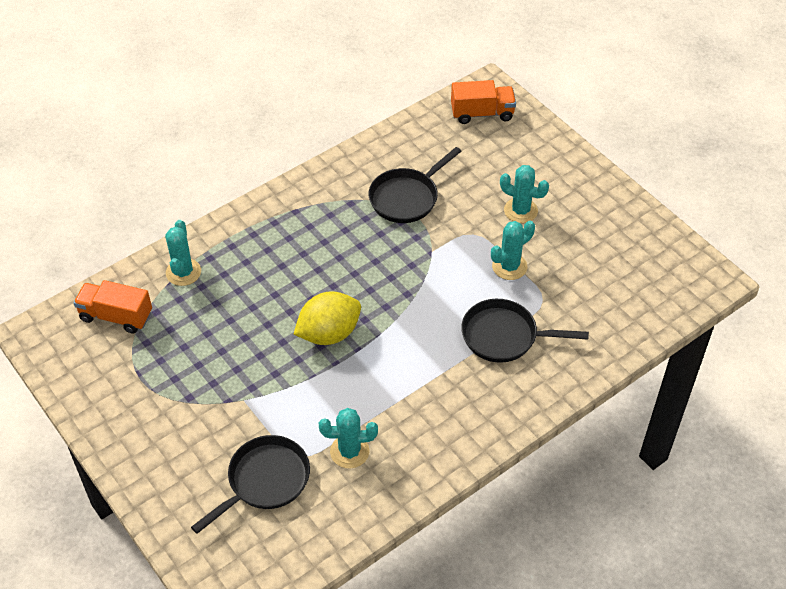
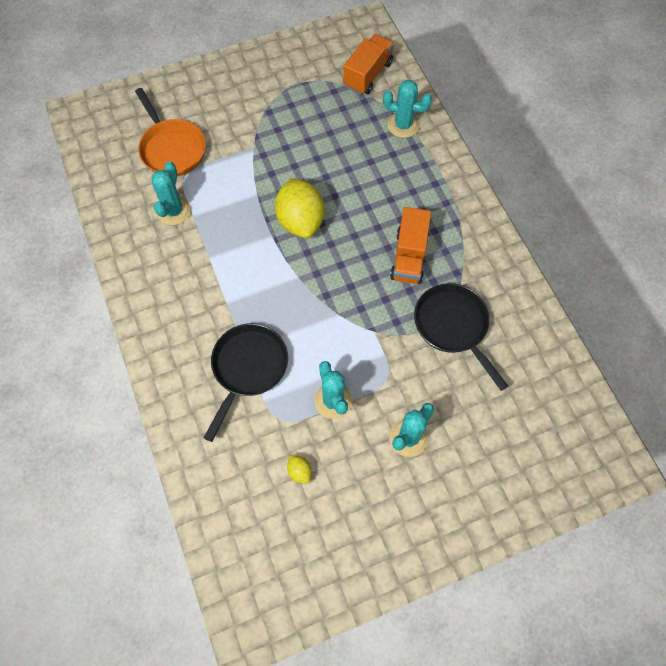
camera: 105 degrees right, 15 degrees up
(264, 481) = (171, 148): black pan -> orange pan
(482, 113) = (572, 443): orange truck -> orange truck (409, 256)
(581, 276) = (299, 471): none -> yellow lemon

